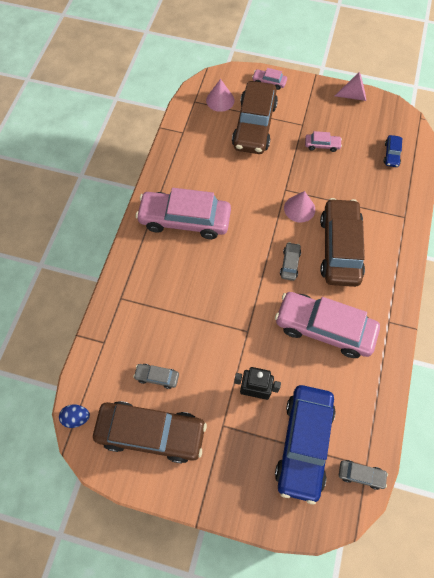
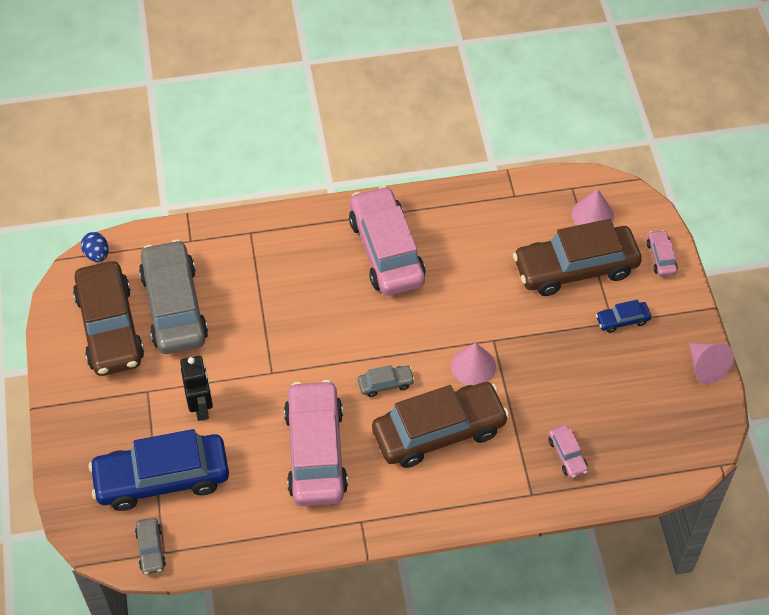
camera: 65 degrees right, 10 degrees down
(157, 377) = (174, 306): grey car -> grey car, size x2.35
(322, 145) = (592, 357): pink car -> pink car (567, 455)
(391, 154) = (629, 447): blue car -> blue car (622, 320)

